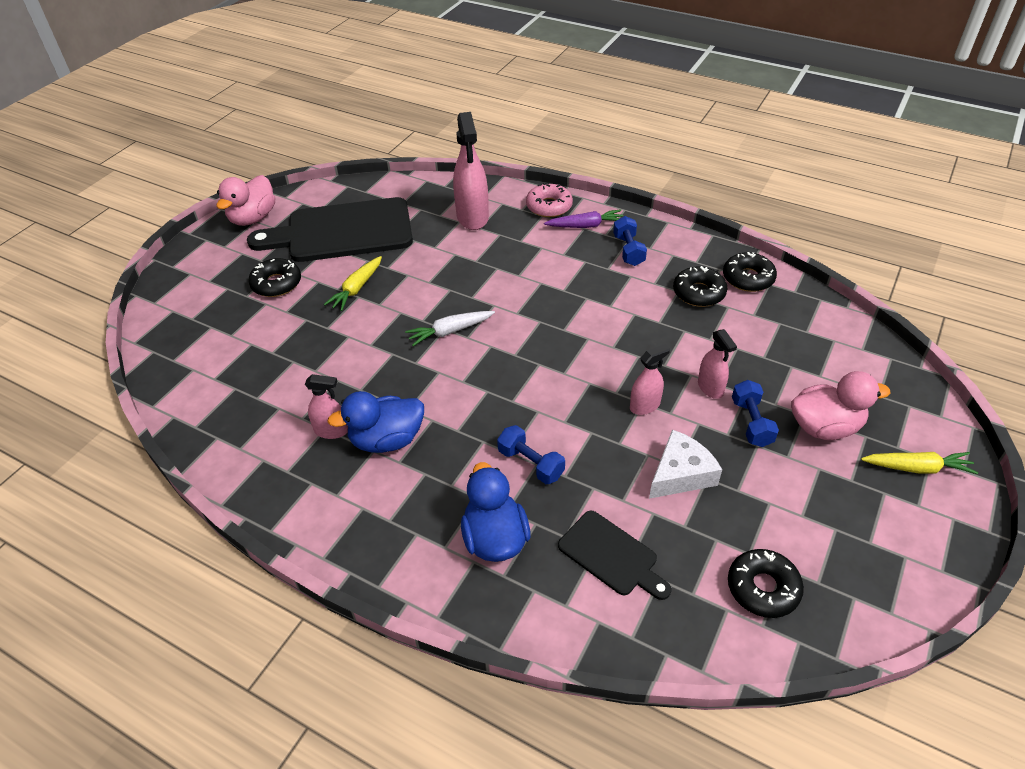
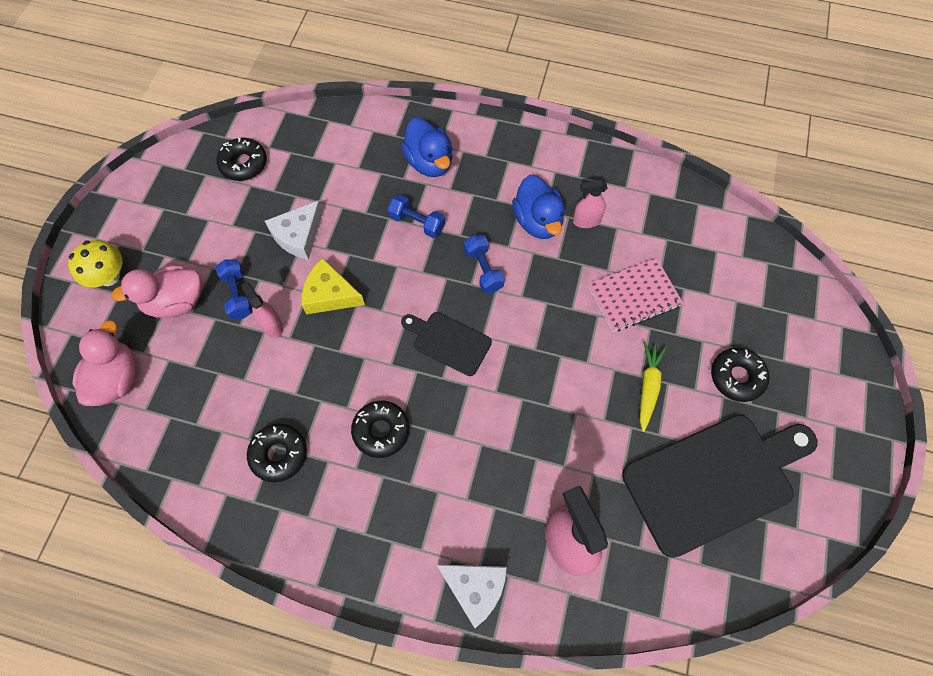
camera: 165 degrees right, 20 degrees up
(253, 218) = (838, 484): pink duck -> pink duck (116, 379)
(325, 354) = (634, 296): none -> pink notebook
(387, 440) = (538, 221): blue duck -> blue duck turned 105 degrees clockwise
(450, 331) = (528, 346): white carrot -> none
(549, 206) = (475, 589): pink donut -> white cheese
(585, 226) = (420, 555): purple carrot -> none
(611, 555) = (346, 166): black cutting board -> black cutting board (449, 342)
(628, 250) = (361, 515): blue dumbbell -> blue dumbbell (483, 270)
(645, 406) = (330, 294): pink spray bottle -> yellow cheese
(748, 278) = (222, 490): black donut -> black donut (381, 431)
(917, 468) = (109, 276): yellow carrot -> yellow mushroom

